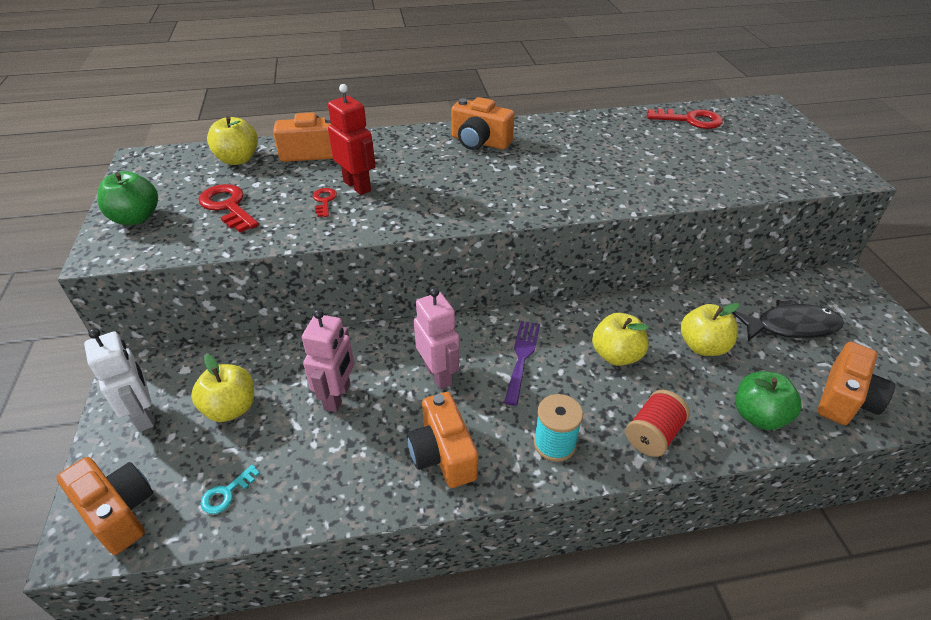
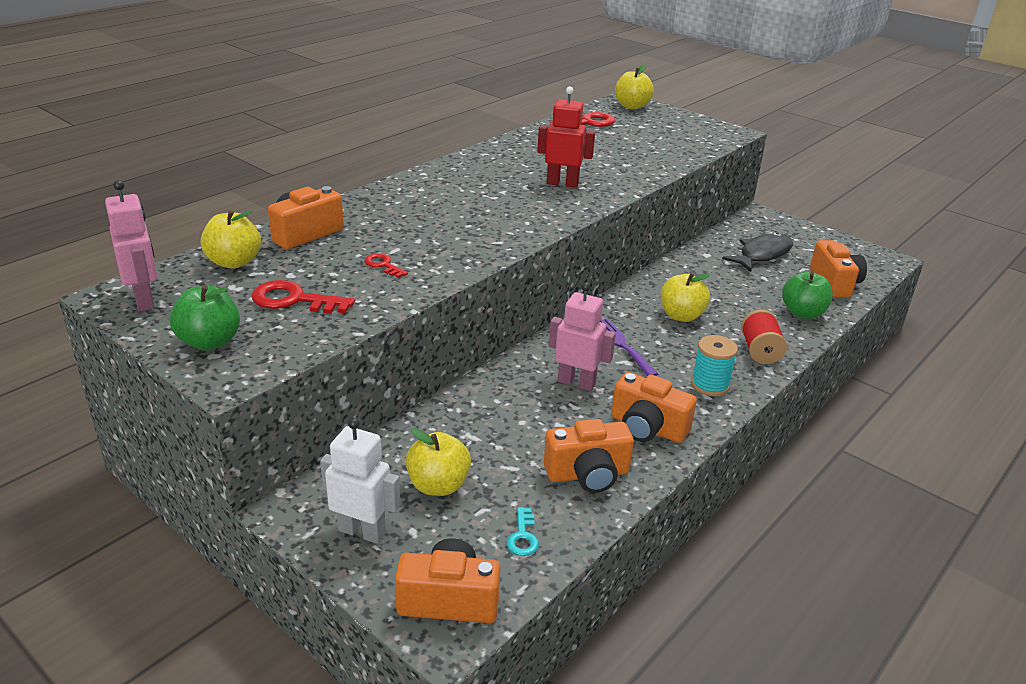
camera: 40 degrees left, 10 degrees down
(338, 397) = (519, 433): pink robot -> pink robot (144, 300)
(357, 186) = (395, 245): red robot -> red robot (562, 183)
(479, 142) = (449, 182): orange camera -> orange camera (588, 474)
(703, 346) = (726, 287): yellow apple -> yellow apple (632, 106)

